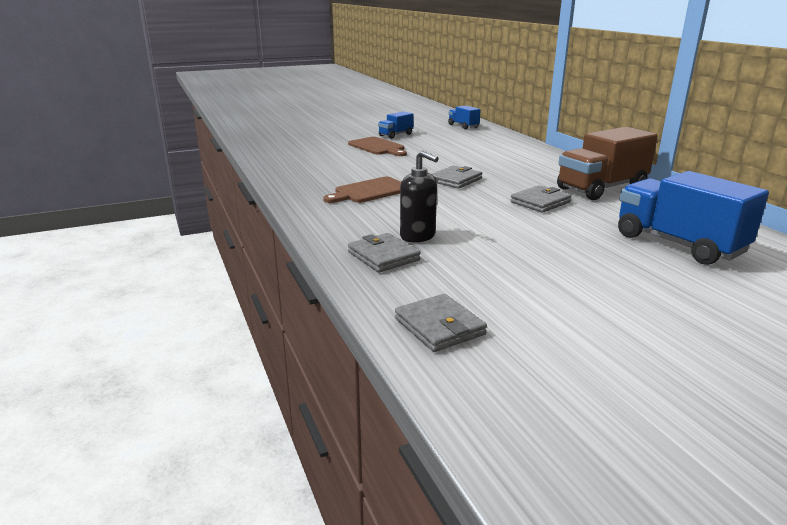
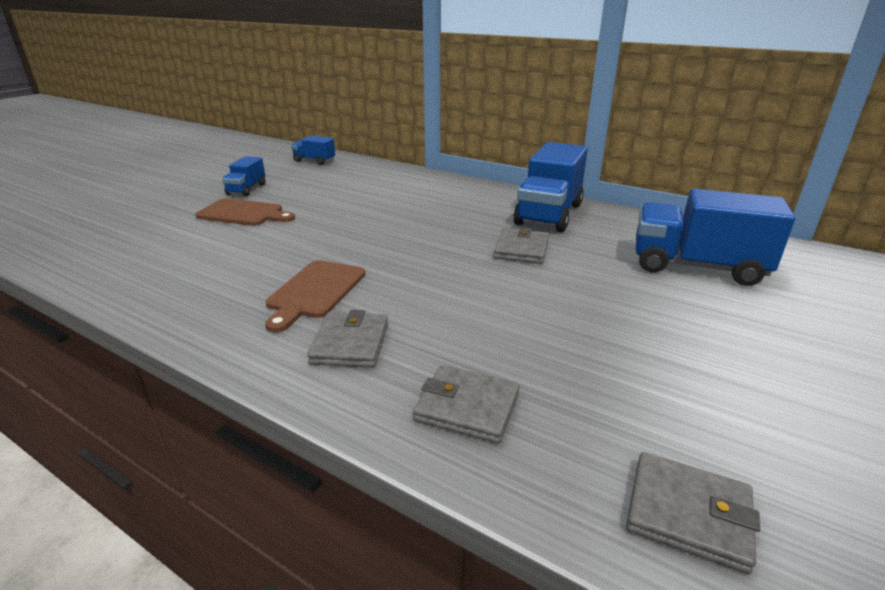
camera: 35 degrees left, 5 degrees up
(418, 236) = (465, 351): black soap dispenser -> none
(455, 180) = (398, 242): grey wallet -> grey wallet (350, 343)
(601, 188) = (549, 214): brown truck -> blue truck

